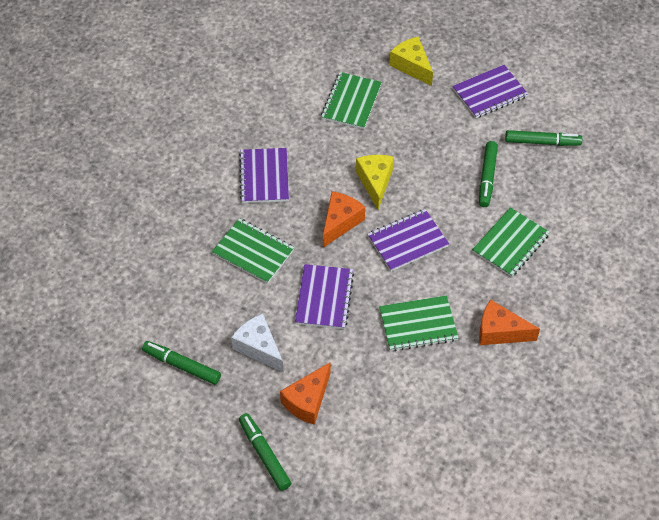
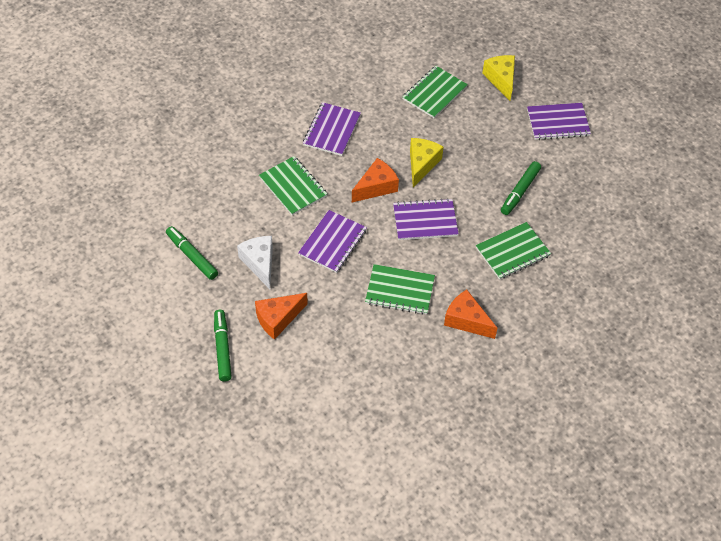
camera: 20 degrees right, 0 degrees up
(542, 142) = (583, 178): green marker -> none

